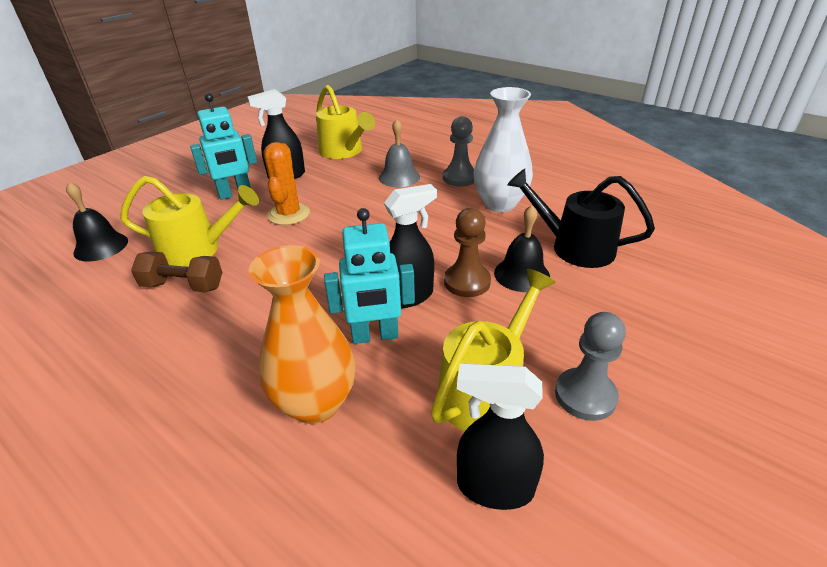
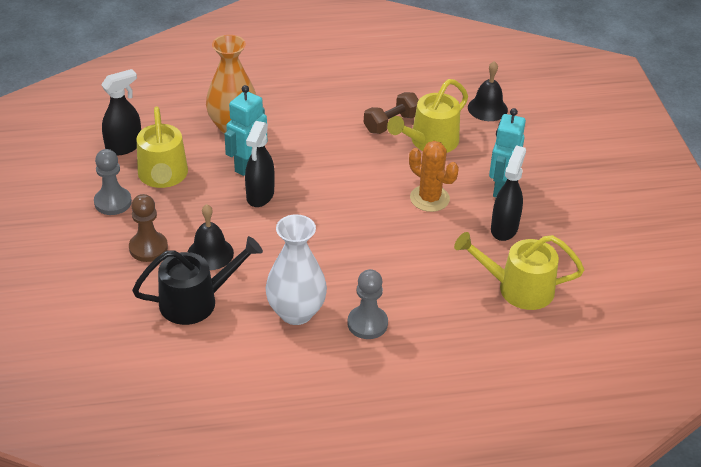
camera: 130 degrees right, 5 degrees up
(399, 177) = (417, 289): grey bell -> none
(467, 282) = (238, 226): brown pawn -> brown pawn (148, 248)

